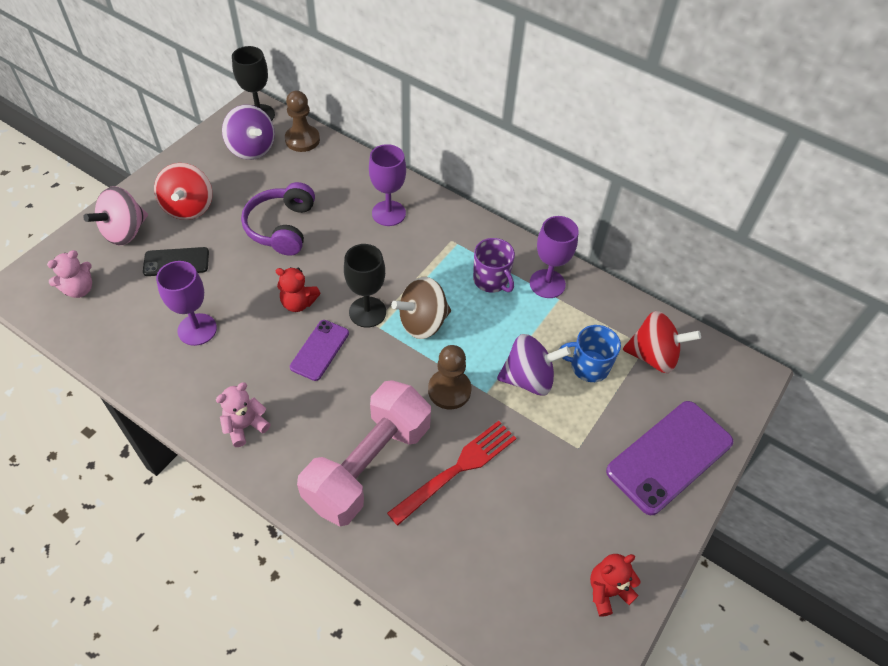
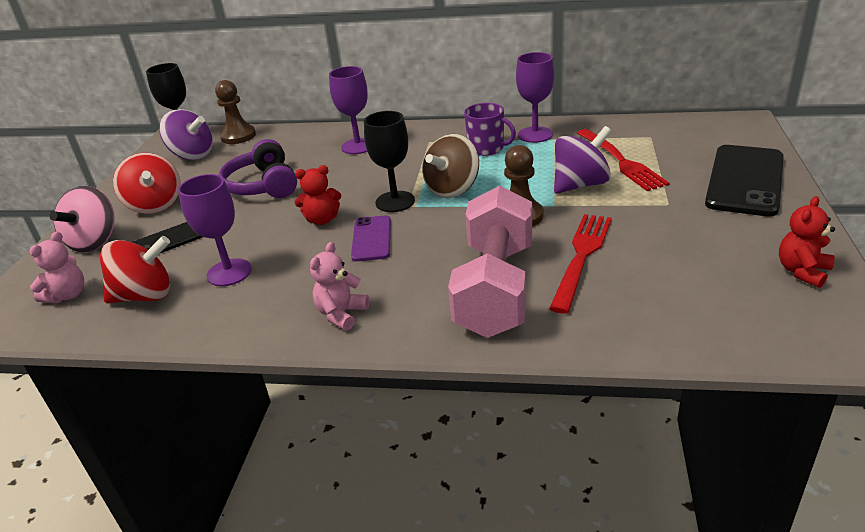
camera: 20 degrees left, 20 degrees down
(588, 366) = (621, 161): blue mug -> red fork
(653, 356) = (663, 138): red spinning top -> red spinning top (145, 296)
(669, 456) = (744, 180): purple phone -> black phone

